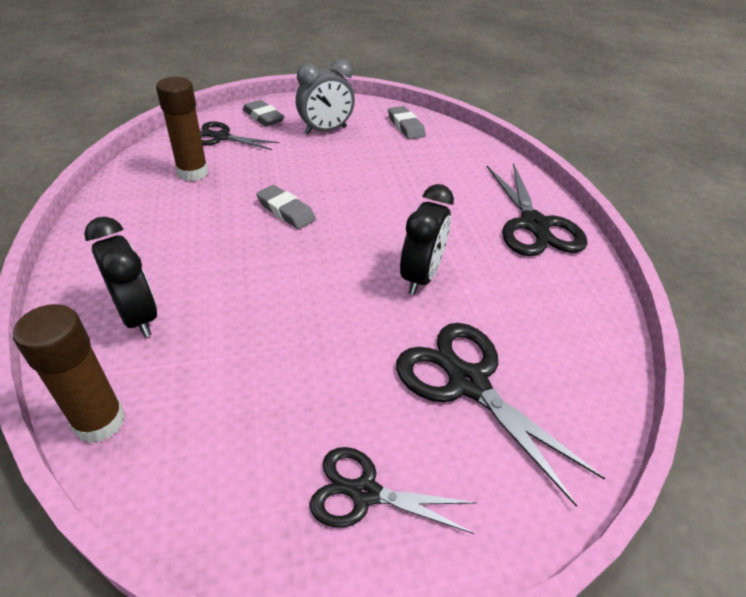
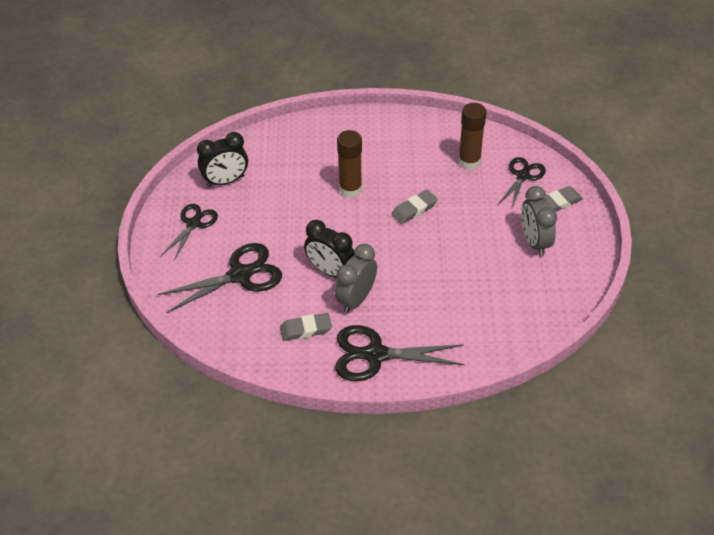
camera: 105 degrees right, 5 degrees up
(100, 421) = (259, 139): brown glue stick -> brown glue stick (350, 189)
(138, 316) = (325, 145): black clock -> black clock (226, 181)
(405, 126) = (542, 301): grey eraser -> grey eraser (306, 329)
(459, 247) = (356, 299): none -> grey clock

